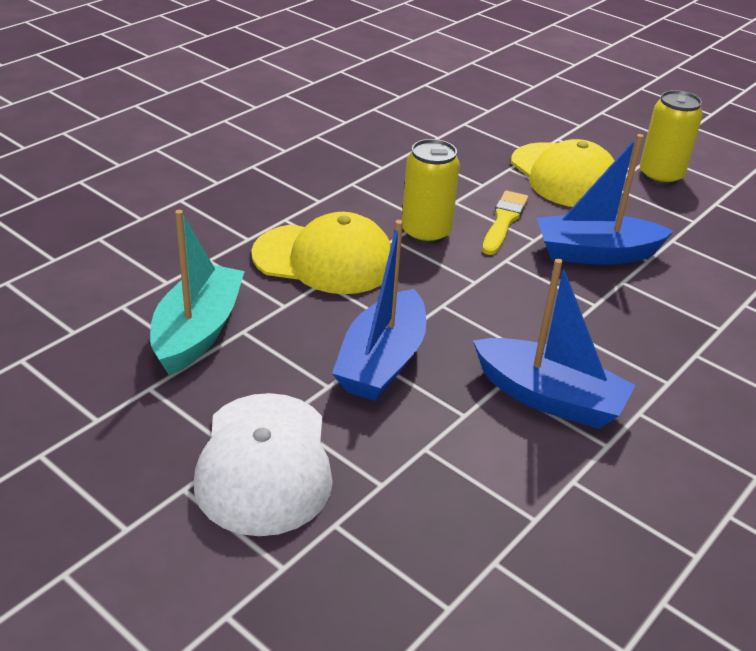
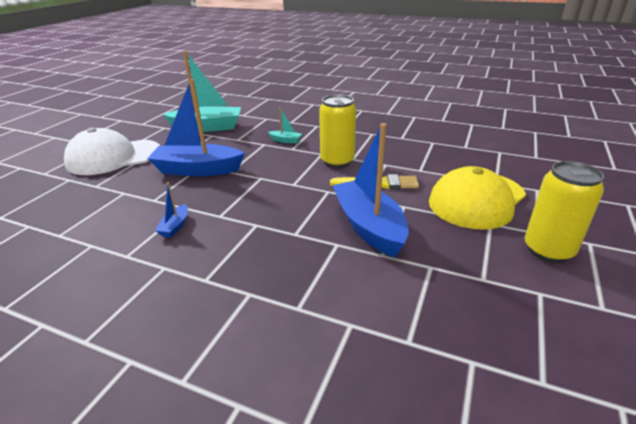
camera: 75 degrees right, 5 degrees down
(324, 259) = (285, 140): yellow cap -> turquoise boat
(549, 398) = (175, 226): blue boat -> blue boat, size x0.43

